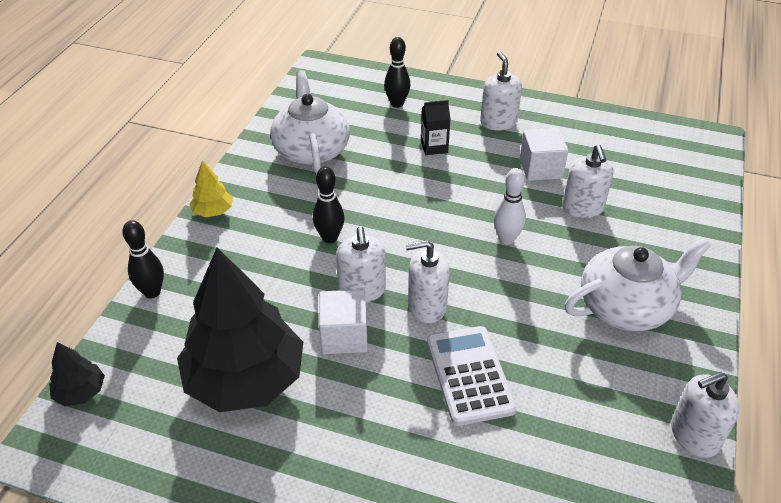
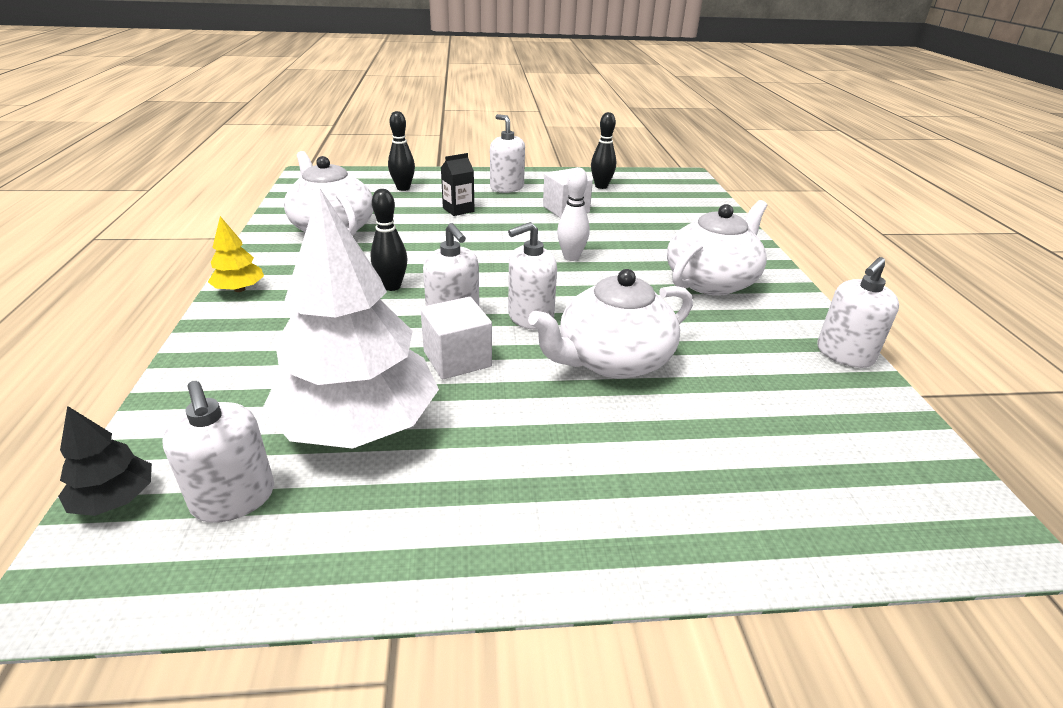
camera: 25 degrees left, 10 degrees down
(152, 292) = (188, 372): black bowling pin -> black bowling pin (601, 186)
(245, 379) = (358, 424): black tree -> white tree
(469, 375) = (612, 360): white calculator -> white teapot
(582, 208) = (621, 227): white soap dispenser -> white soap dispenser (234, 498)

